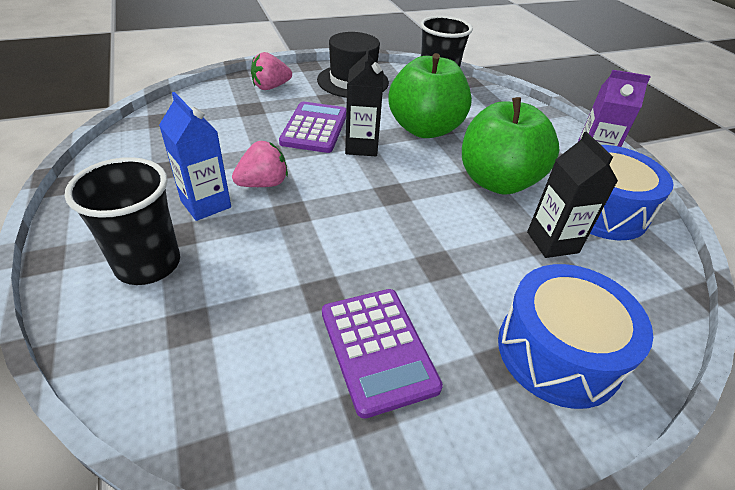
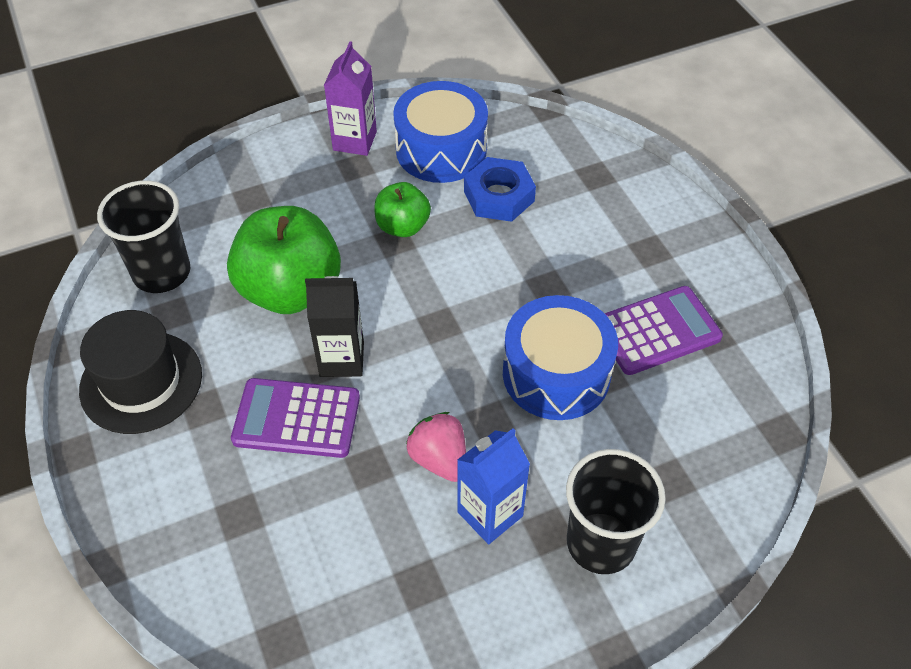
camera: 90 degrees left, 10 degrees up
(271, 87) = (163, 499): pink strawberry -> none
(497, 181) = (402, 226): green apple -> green apple, size x0.54
(552, 242) = (499, 196): black carton -> blue nut
(558, 352) = (629, 214): blue drum -> blue drum (556, 373)

